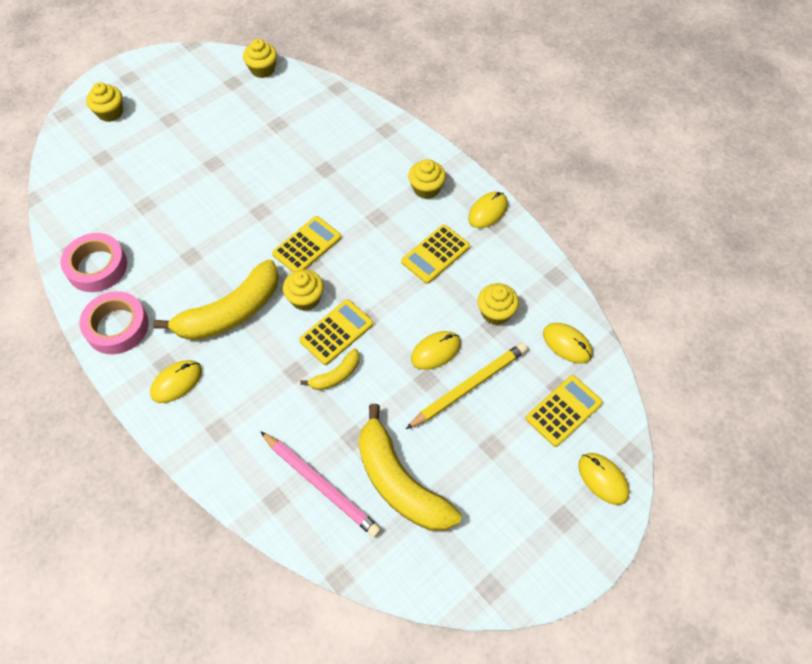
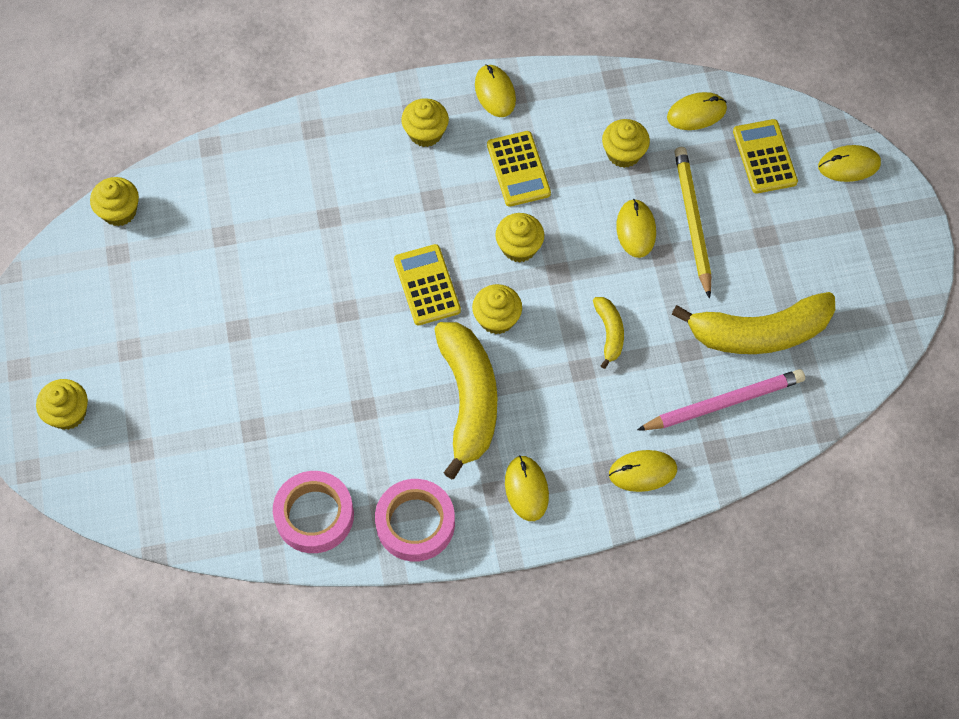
camera: 60 degrees left, 5 degrees up
(229, 454) = (642, 472): none -> yellow mouse
(336, 332) = (558, 308): yellow calculator -> none
(372, 285) = (519, 247): none -> yellow cupcake

